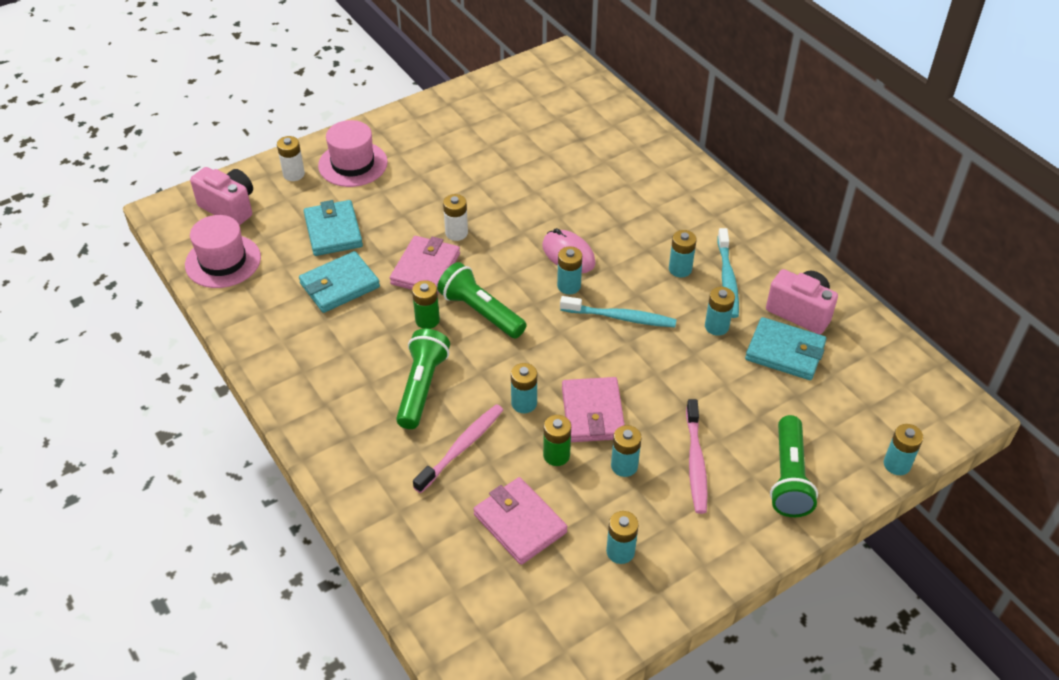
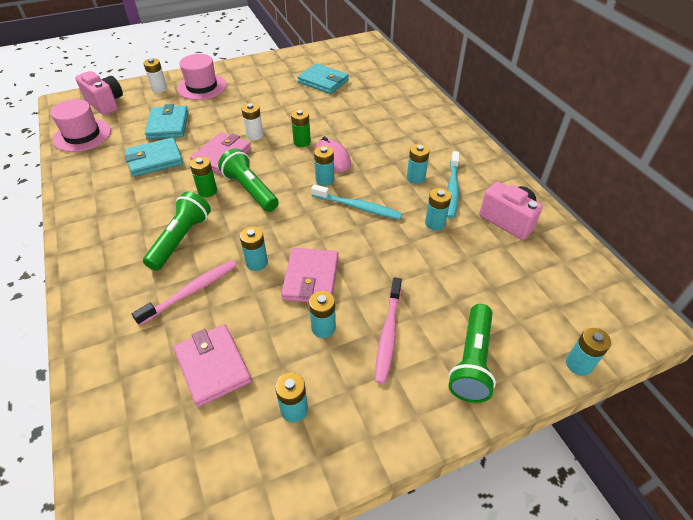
camera: 10 degrees right, 0 degrees up
(556, 455) = (267, 310): green battery -> green battery (302, 142)
(785, 352) = (489, 250): turquoise wallet -> turquoise wallet (323, 81)

